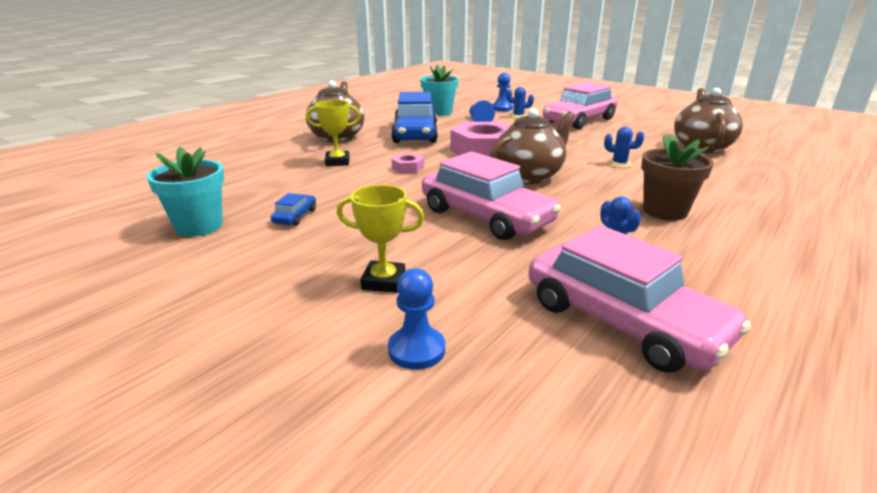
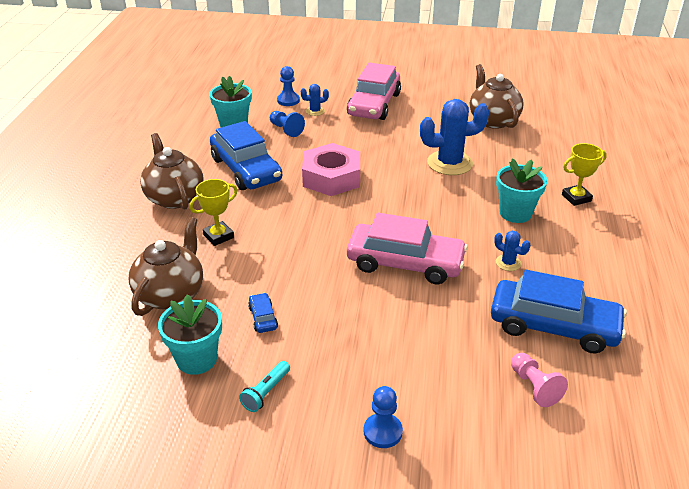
camera: 30 degrees left, 10 degrees up
(214, 267) = (266, 392): none -> turquoise flashlight
(383, 281) = (396, 354): yellow trophy -> yellow trophy (576, 198)
(408, 168) = (290, 223): pink nut -> none
(416, 350) = (466, 395): blue pawn -> blue pawn (382, 432)
(524, 377) = (534, 387): none -> pink pawn
(529, 176) = (396, 202): brown teapot -> brown teapot (171, 294)
(619, 164) = (449, 163): blue cactus -> blue cactus, size x2.13
(622, 321) = (553, 326): pink car -> blue car
(665, 211) = (515, 213): brown flower pot -> turquoise flower pot

